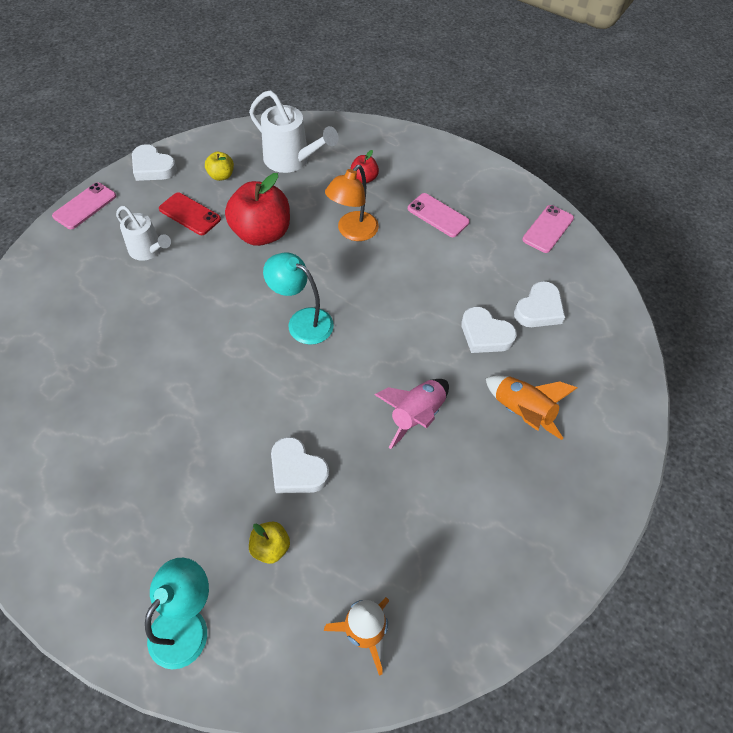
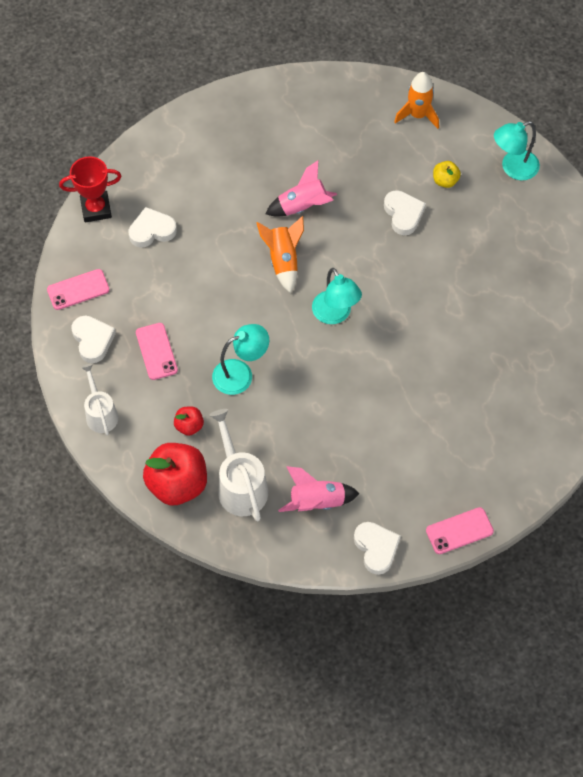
camera: 145 degrees left, 5 degrees up
(148, 250) = (423, 447): white watering can -> white watering can (100, 413)
(190, 214) = (369, 469): red phone -> none
(221, 176) = (317, 501): yellow apple -> pink rocket
(261, 233) = (318, 414): red apple -> red apple (177, 484)
(352, 232) = (241, 374): orange lamp -> turquoise lamp
(485, 334) = (208, 233): white heart -> white heart (93, 340)
(521, 412) = (231, 172): orange rocket -> orange rocket (283, 261)
(607, 302) = (96, 209): none -> red trophy

